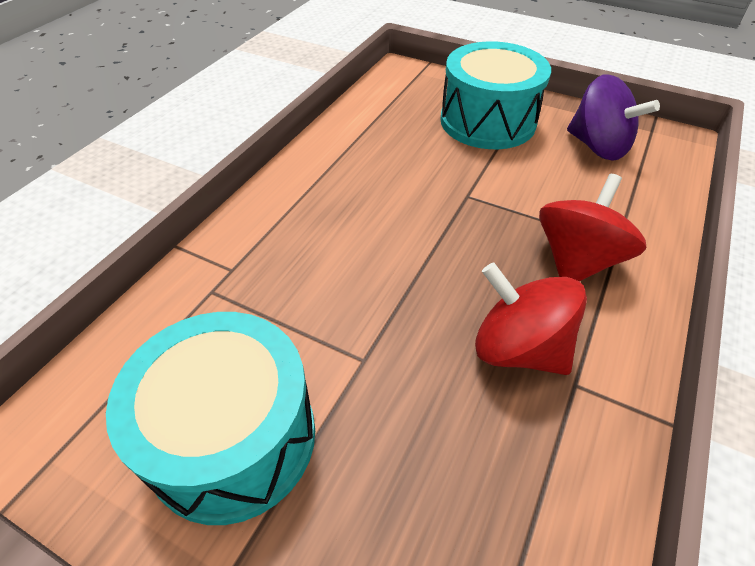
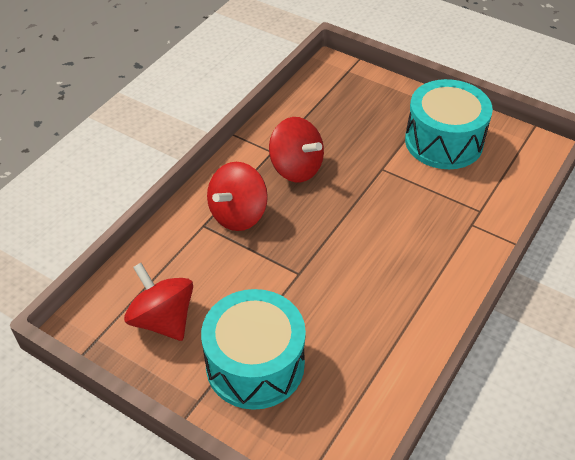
camera: 175 degrees left, 0 degrees up
(598, 147) = (163, 320): purple spinning top -> red spinning top

